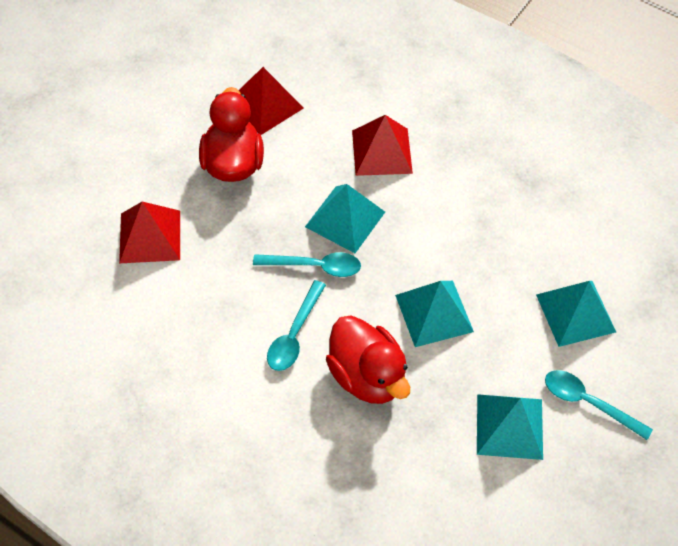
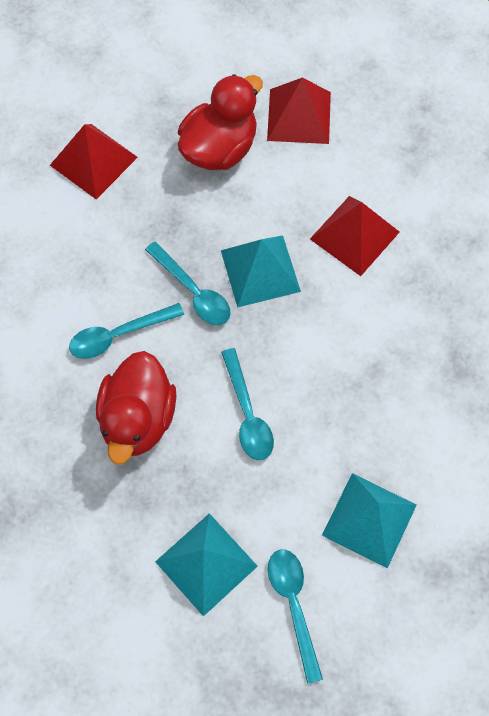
camera: 45 degrees right, 10 degrees up
(434, 313) = (247, 414): turquoise pyramid -> turquoise spoon

